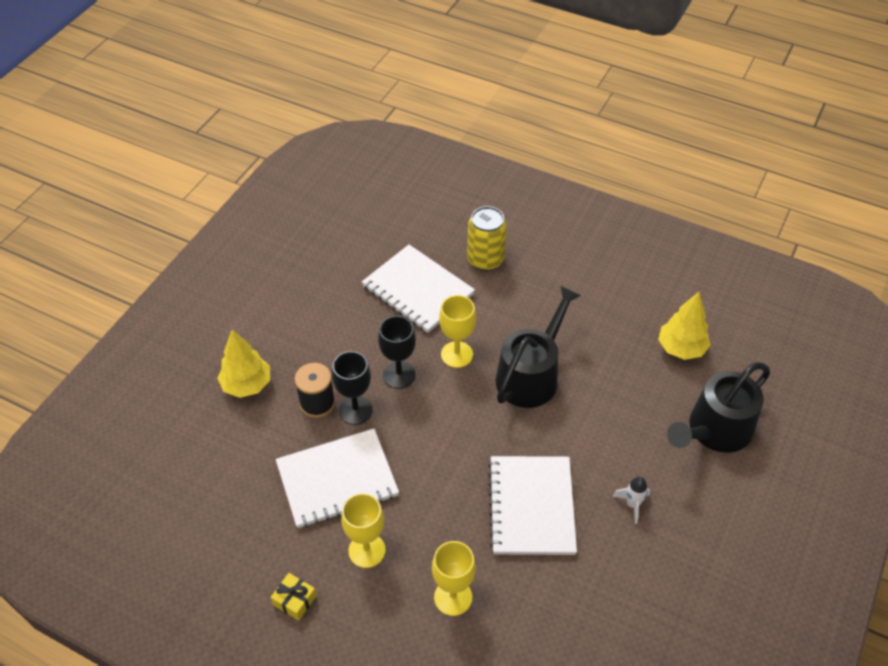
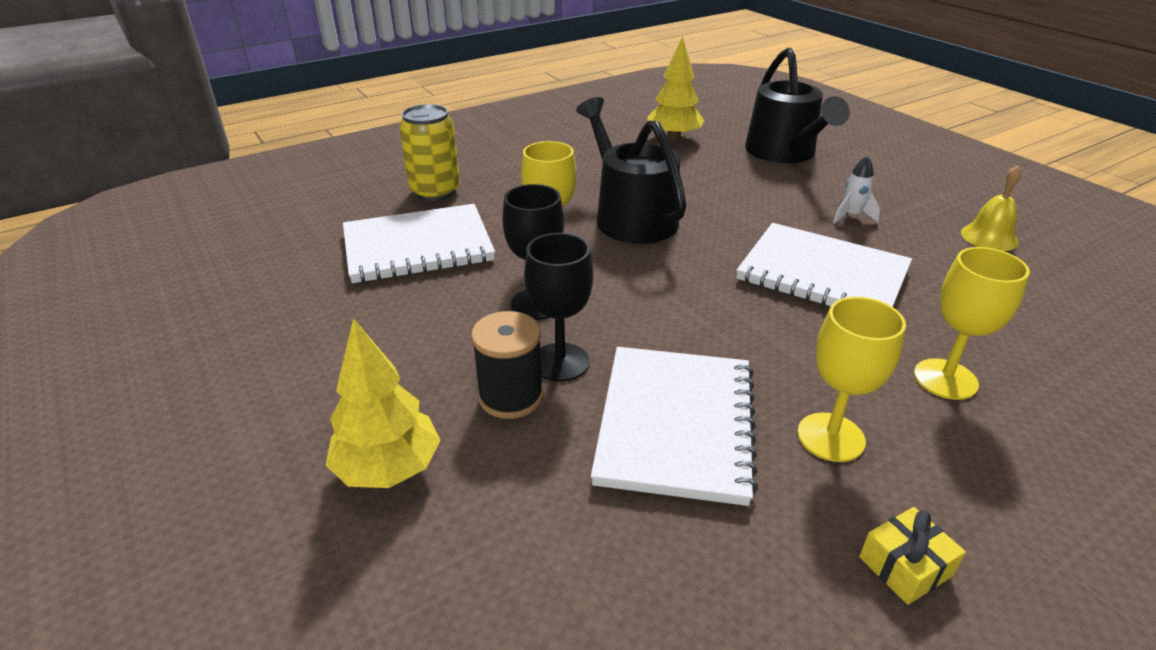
camera: 60 degrees left, 15 degrees down
(665, 602) = (989, 237): none -> yellow bell

